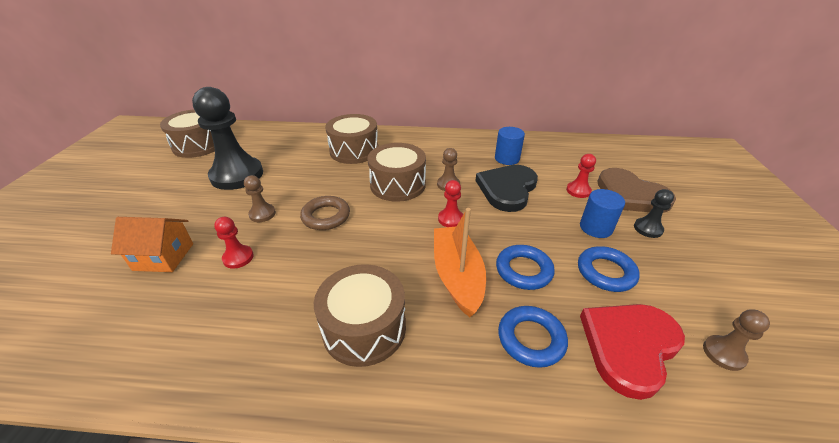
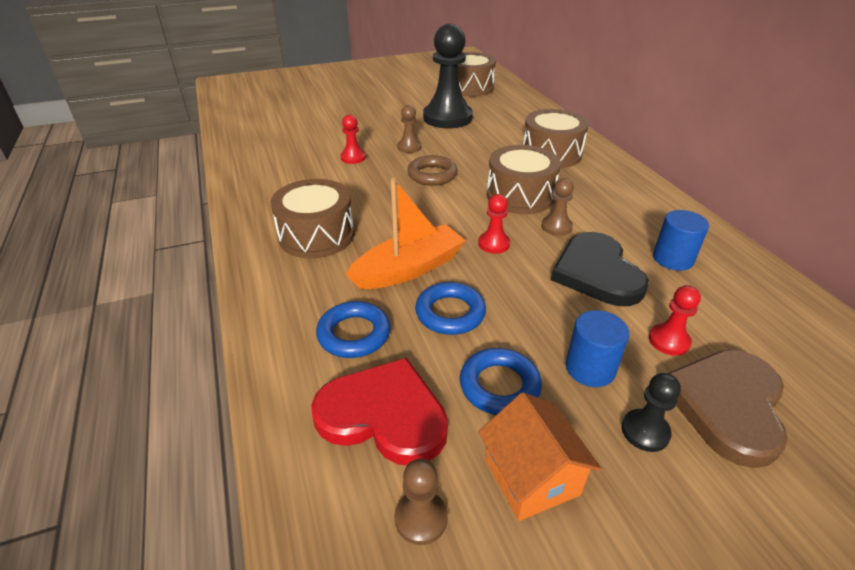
camera: 65 degrees right, 0 degrees up
(164, 257) = (334, 132): orange house -> orange house (531, 477)
(507, 189) = (597, 273): black heart -> black heart turned 105 degrees counterclockwise

